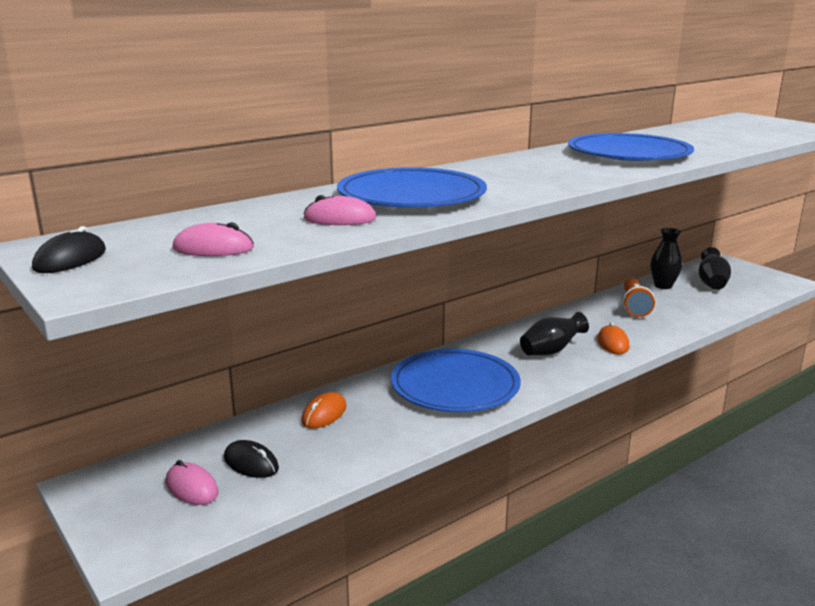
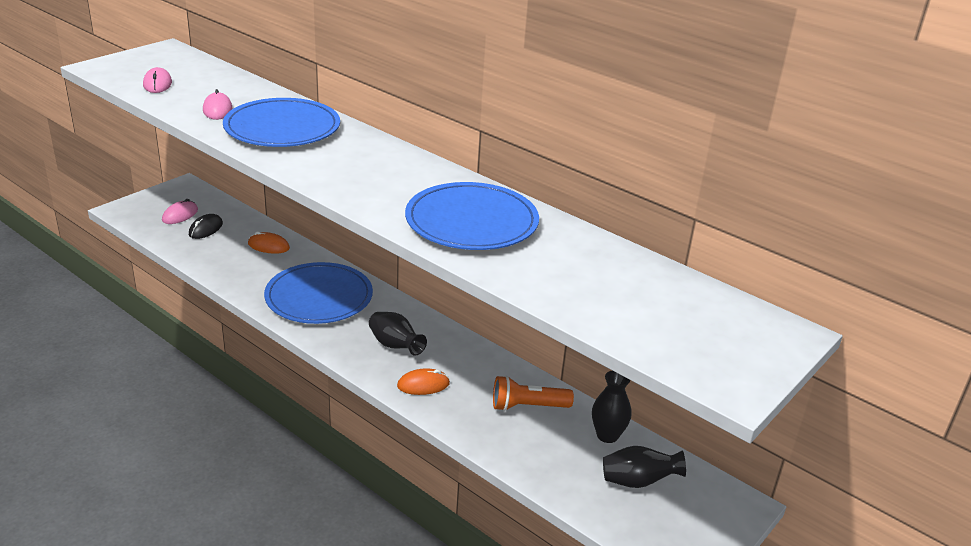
camera: 75 degrees right, 10 degrees up
(70, 259) = (143, 57): black mouse -> none

